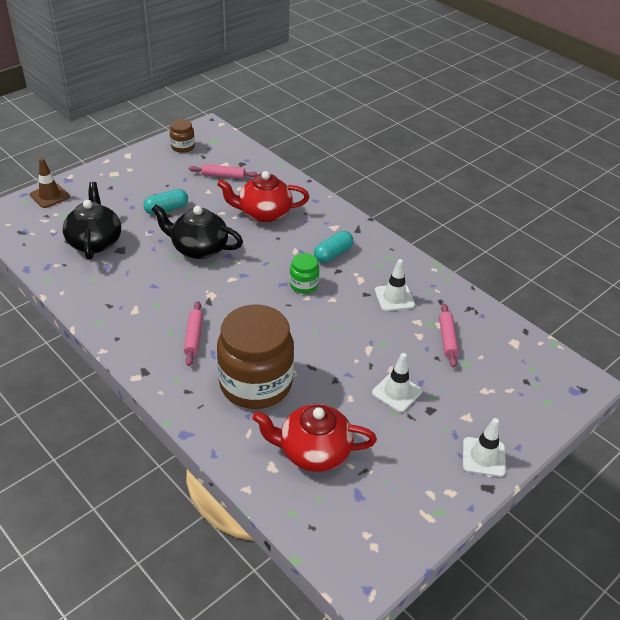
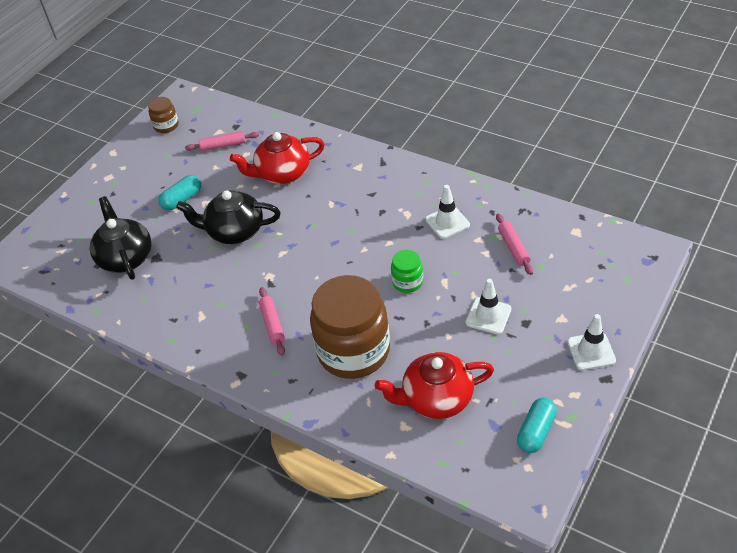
camera: 10 degrees left, 5 degrees up
(50, 196) = (53, 222): brown traffic cone -> none
(303, 285) = (355, 237): green jar -> green jar (407, 282)
(333, 254) = (369, 195): turquoise capsule -> turquoise capsule (536, 431)

